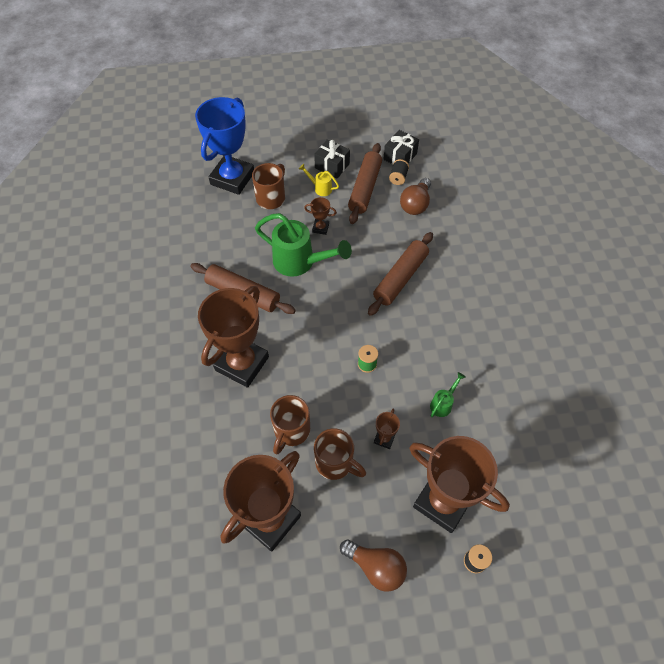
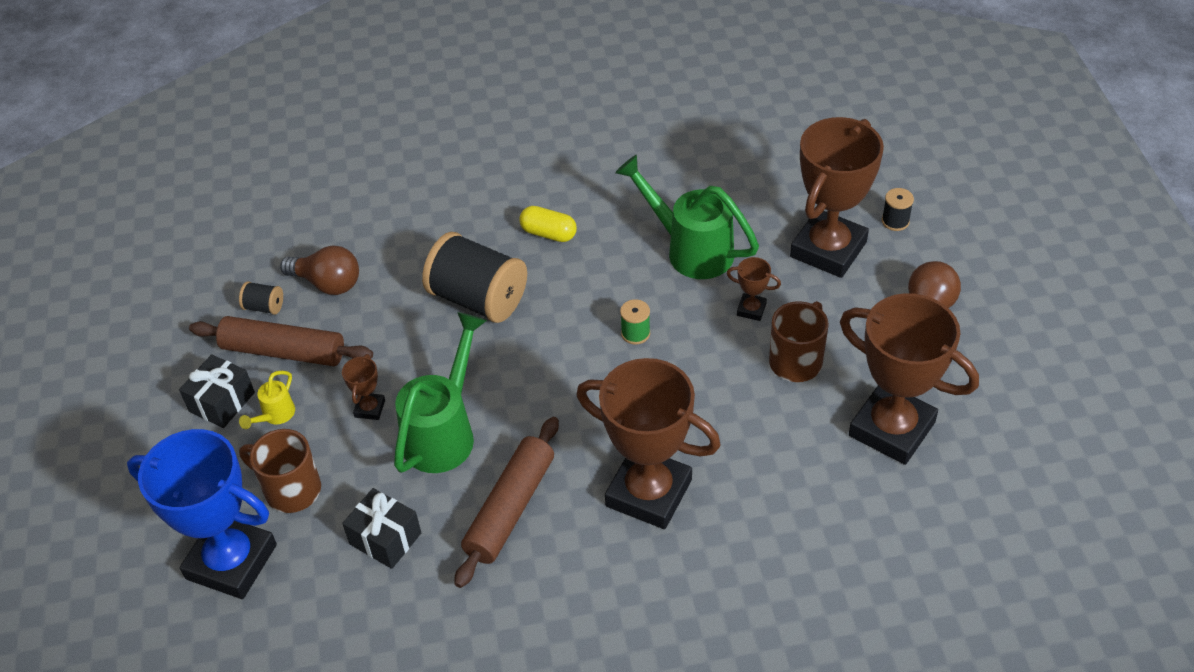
camera: 90 degrees left, 10 degrees down
(291, 431) = (756, 416): brown mug -> none
(400, 156) = (214, 306): black gift -> black gift (385, 538)
(400, 278) = (478, 299): brown rolling pin -> black spool
(443, 403) = (690, 249): green watering can -> green watering can, size x2.16
(458, 317) = (548, 233): none -> yellow capsule

